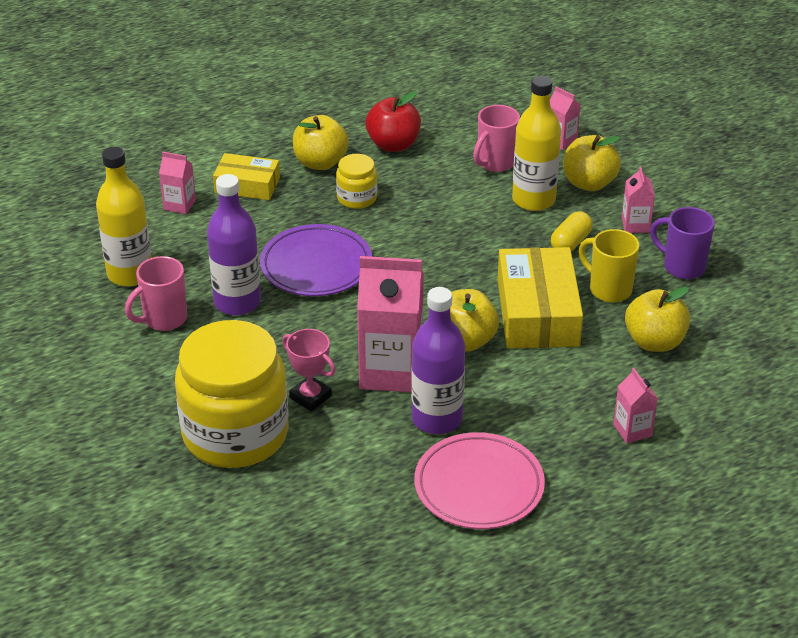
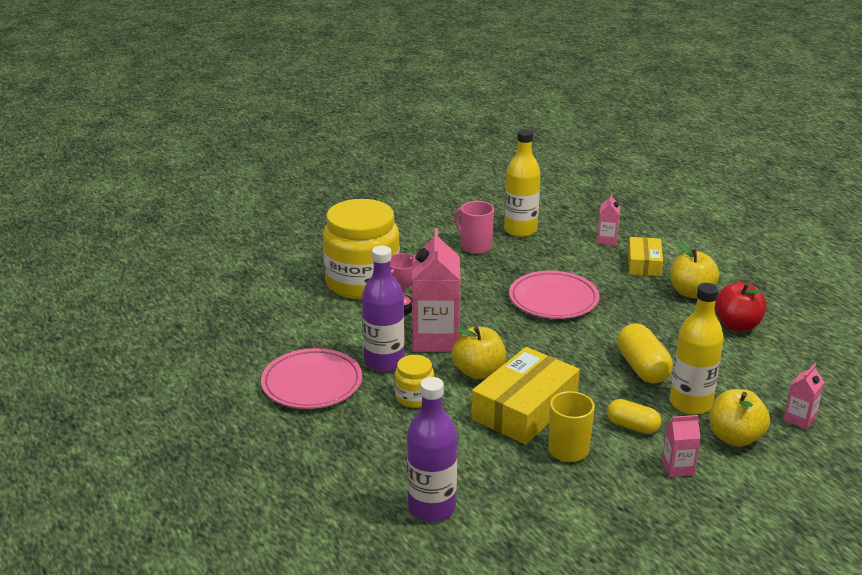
camera: 85 degrees right, 10 degrees down
(237, 302) = (500, 271): purple bottle -> purple bottle (432, 508)
(316, 266) = (553, 300): purple plate -> pink plate
(357, 198) = (650, 312): yellow jar -> yellow jar (414, 397)
(467, 220) = (642, 368): none -> yellow capsule
(495, 163) = (739, 380): pink mug -> none
(538, 312) = (525, 408): yellow box -> yellow box turned 45 degrees counterclockwise
(632, 430) = (379, 462): pink carton -> none
(654, 342) = (499, 477): yellow apple -> none
(682, 266) = (620, 498): purple mug -> none

